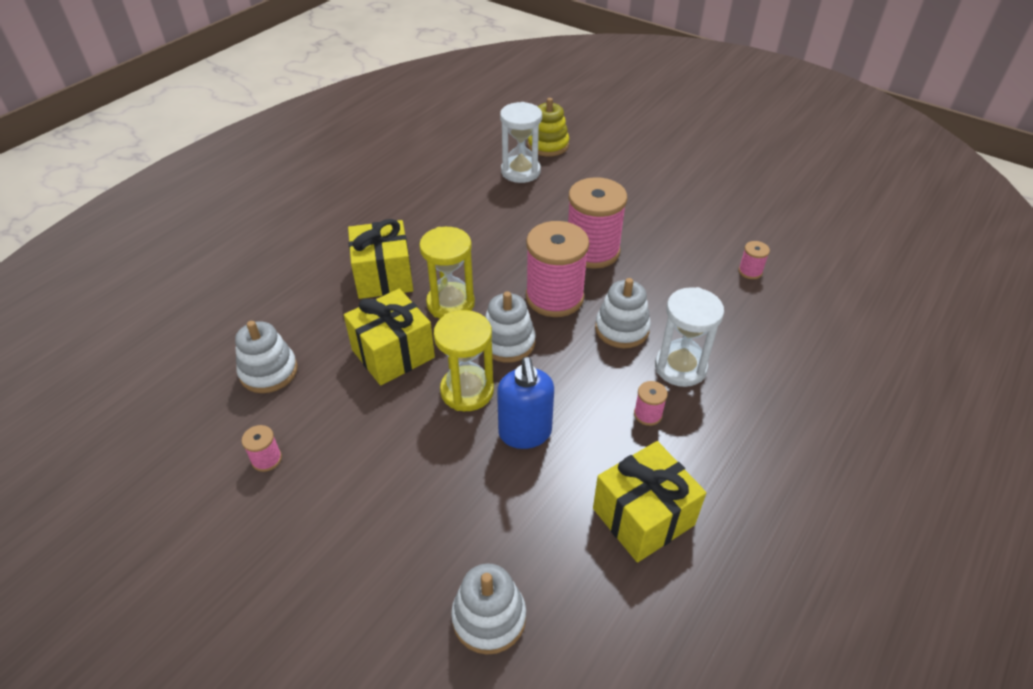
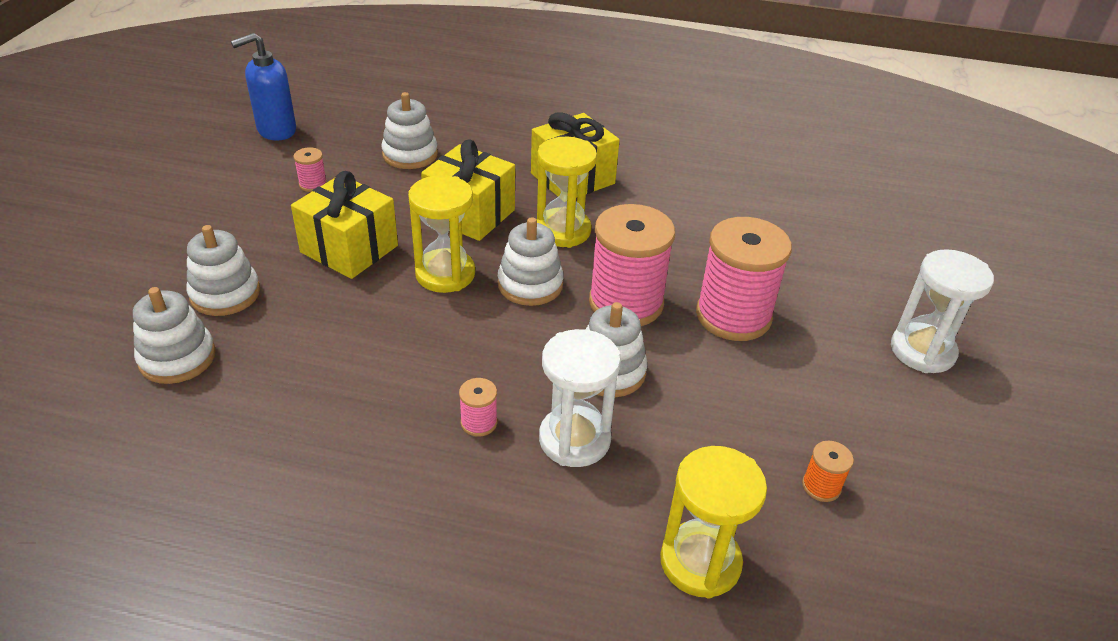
camera: 65 degrees right, 5 degrees down
(410, 564) = (225, 294): none -> white stacking toy
(520, 171) = (831, 223): white hourglass -> white hourglass (922, 351)
(525, 433) = (406, 328): blue soap dispenser -> blue soap dispenser (276, 130)
(548, 145) = (909, 232): yellow stacking toy -> none
(643, 517) = (325, 447): yellow gift -> yellow gift (349, 249)
(750, 271) = (821, 486): pink spool -> orange spool
(794, 342) = (700, 562): none -> yellow hourglass

